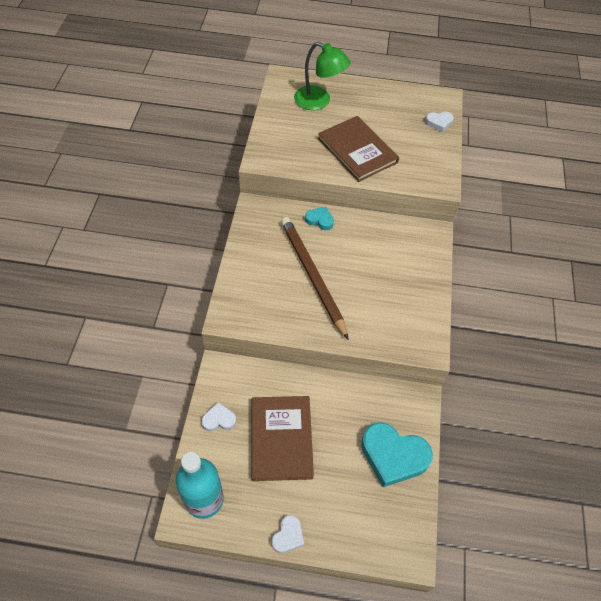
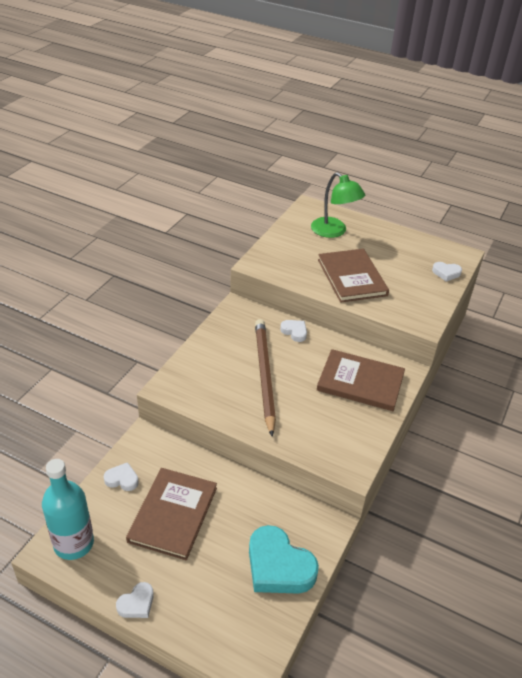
camera: 20 degrees right, 15 degrees down
(320, 220) = (294, 332): turquoise heart -> white heart
(400, 257) = (360, 382): none -> brown book

